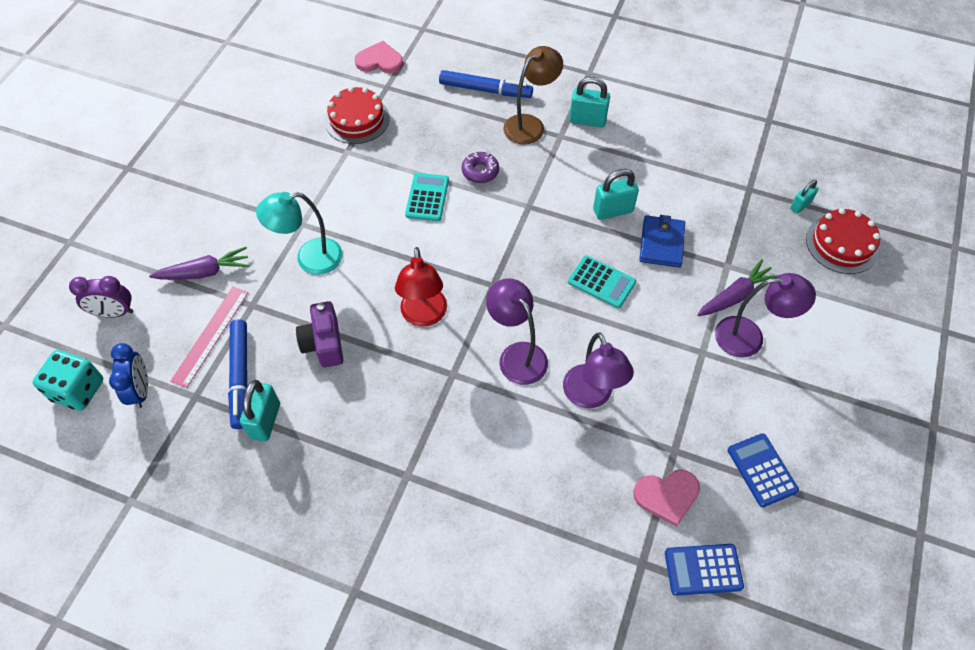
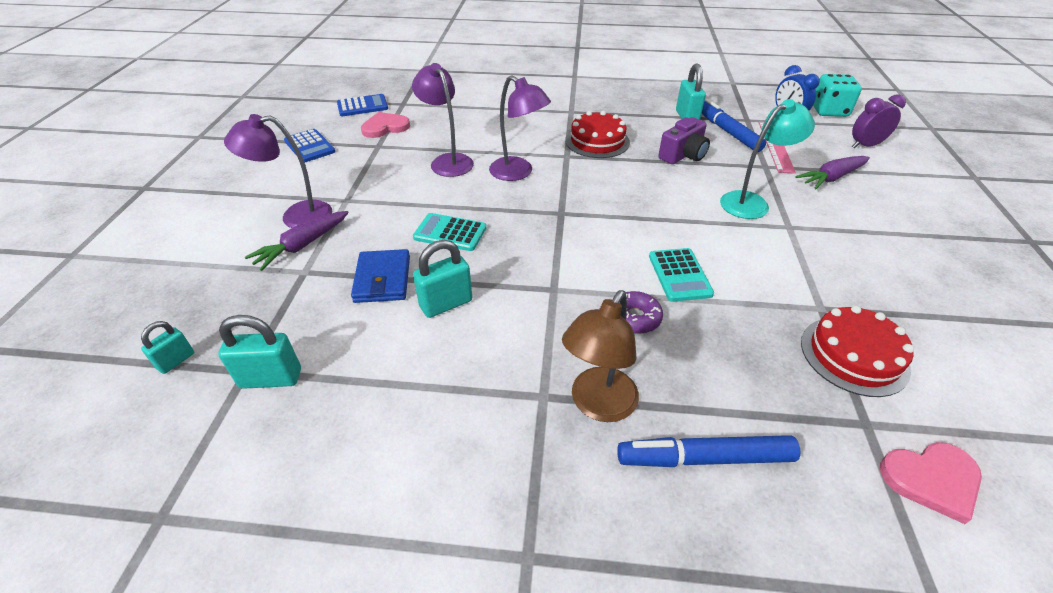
camera: 165 degrees right, 15 degrees down
(324, 343) = (683, 155): purple camera -> purple camera turned 75 degrees clockwise
(424, 316) = (613, 182): red lamp -> none
(587, 120) = (507, 435): turquoise padlock -> turquoise padlock (271, 378)
(842, 244) = (141, 321): red cake -> red cake (597, 141)

